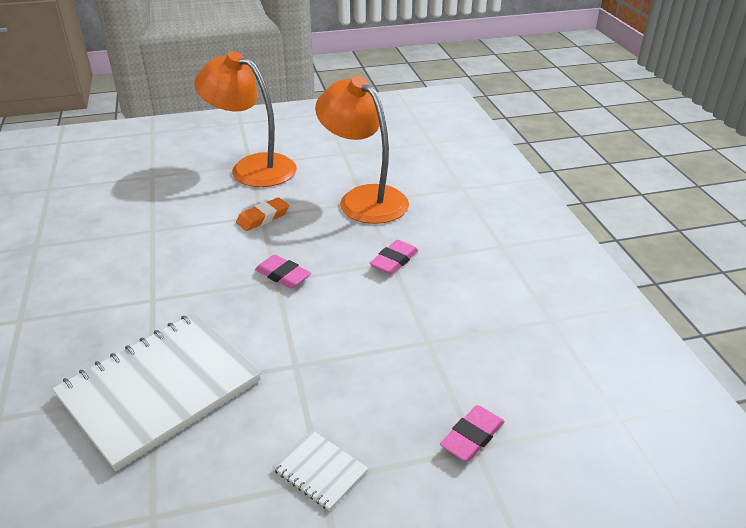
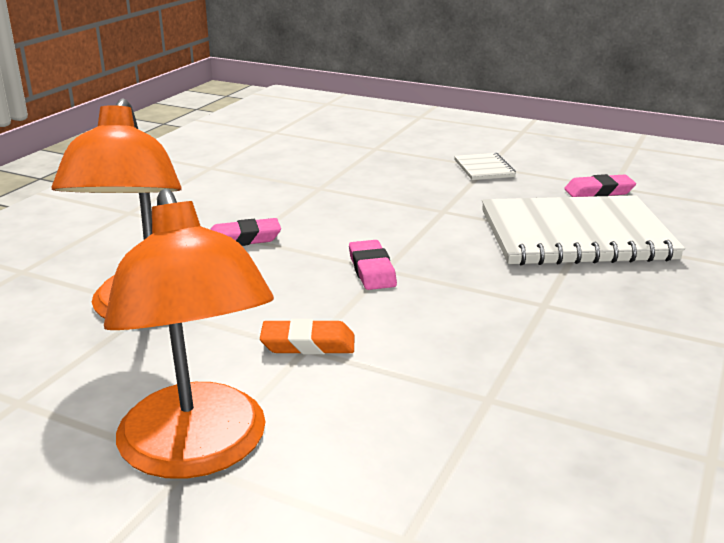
camera: 140 degrees left, 10 degrees down
(472, 437) = (370, 151): pink eraser -> pink eraser (599, 191)

